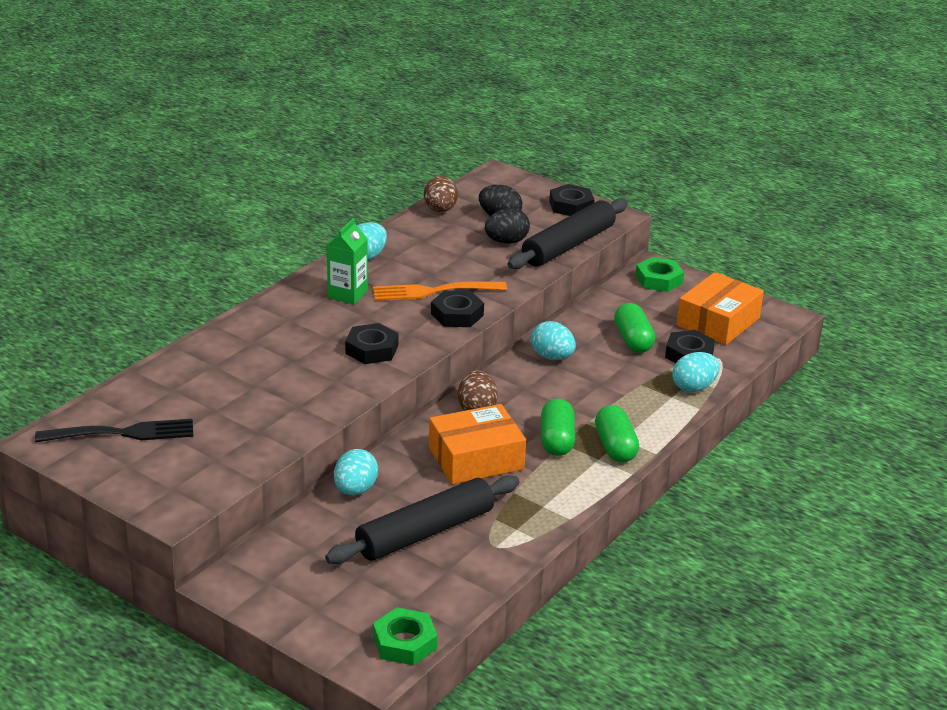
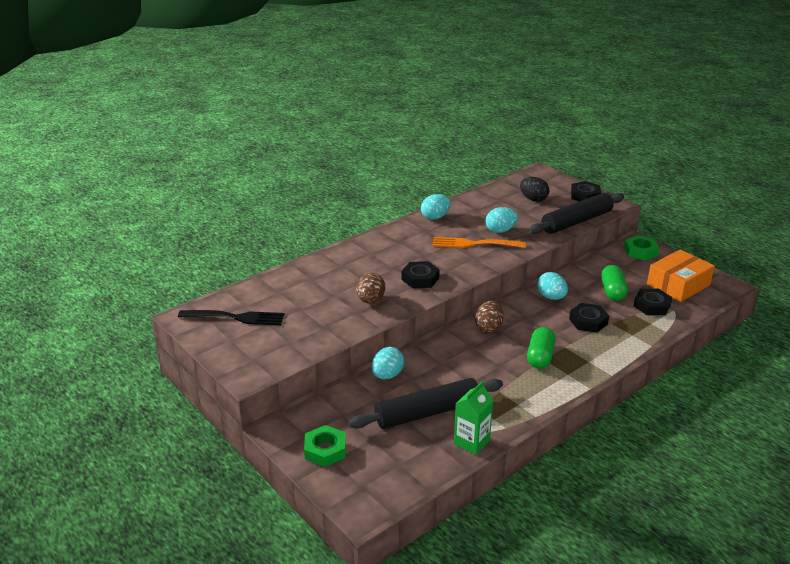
camera: 15 degrees right, 0 degrees up
(347, 294) = (415, 240): green carton -> green carton (471, 442)
(405, 642) = (388, 495): green nut -> green nut (325, 450)
(440, 210) = (494, 191): brown egg -> brown egg (370, 300)
(457, 314) = (486, 261): black nut -> black nut (588, 321)
(476, 458) = (478, 363): orange box -> none
(506, 242) = (533, 215): black egg -> none
(615, 447) = (582, 367): green capsule -> none
(694, 387) = (650, 330): turquoise egg -> turquoise egg (500, 230)

